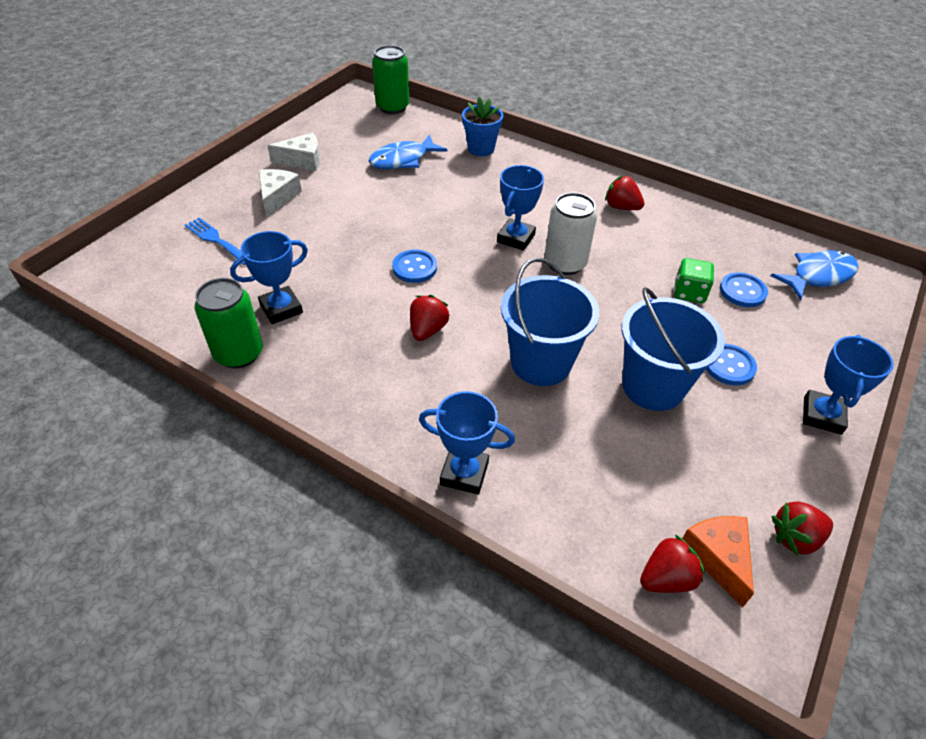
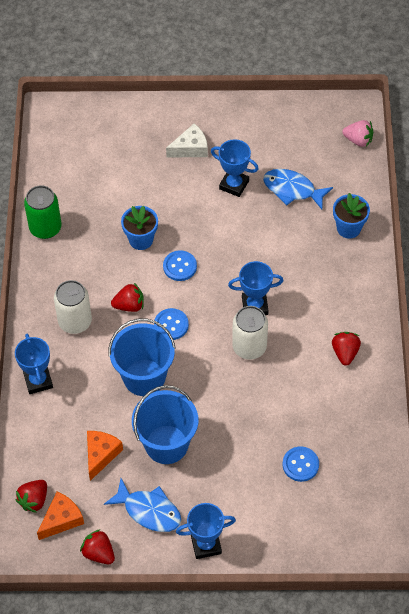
camera: 60 degrees right, 10 degrees up
(216, 240) = (125, 148): blue fork -> none
(281, 308) = (93, 223): blue trophy -> blue trophy (234, 185)
(302, 160) = (242, 133): white cheese -> none
(348, 281) = (141, 240): none -> blue flower pot
(392, 107) = (358, 140): green can -> pink strawberry
(405, 390) = (75, 322): none -> white can
(631, 459) = (101, 455): none -> orange cheese
(666, 578) = (34, 500): red strawberry -> red strawberry turned 90 degrees clockwise
(689, 293) = (274, 433): green dice -> none
(729, 366) = (215, 480): blue button -> blue button (171, 325)
(818, 276) = (357, 508): blue fish -> blue fish (149, 511)

